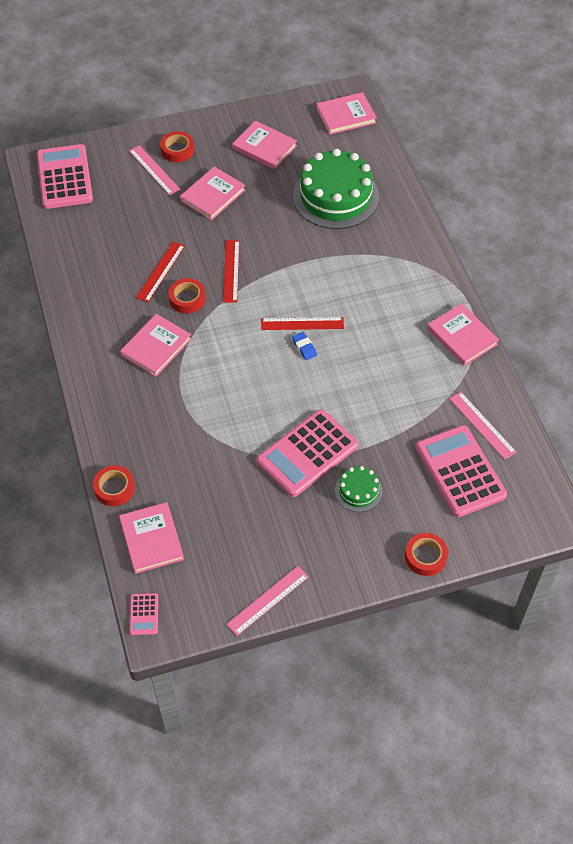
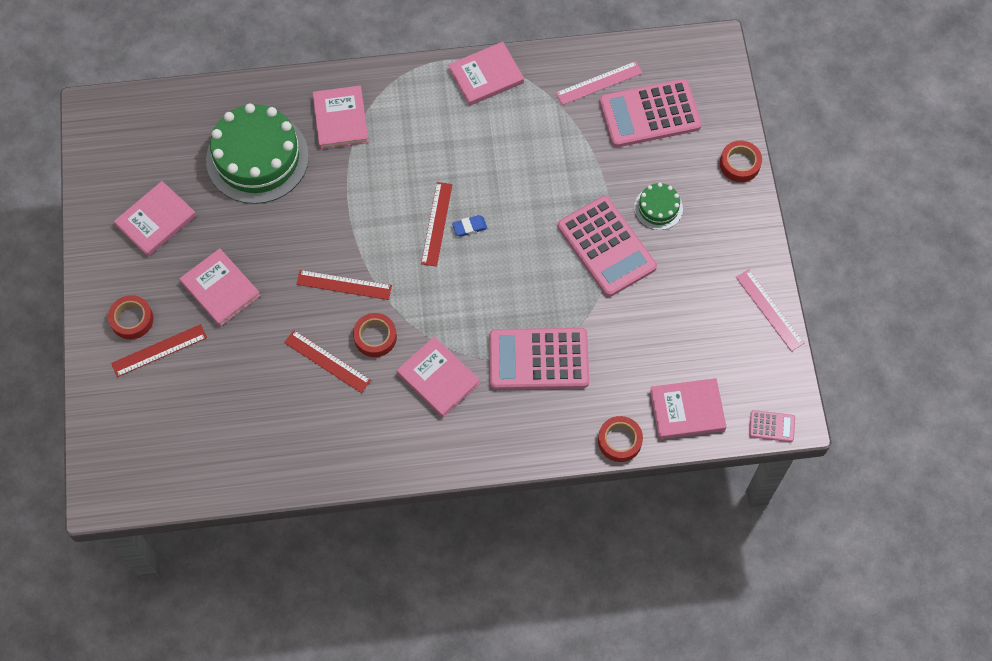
camera: 80 degrees left, 10 degrees up
(64, 177) = (142, 459): pink calculator -> pink calculator (538, 359)
(154, 170) = (159, 350): pink ruler -> red ruler
(346, 115) = (128, 123): pink book -> pink book (340, 119)

